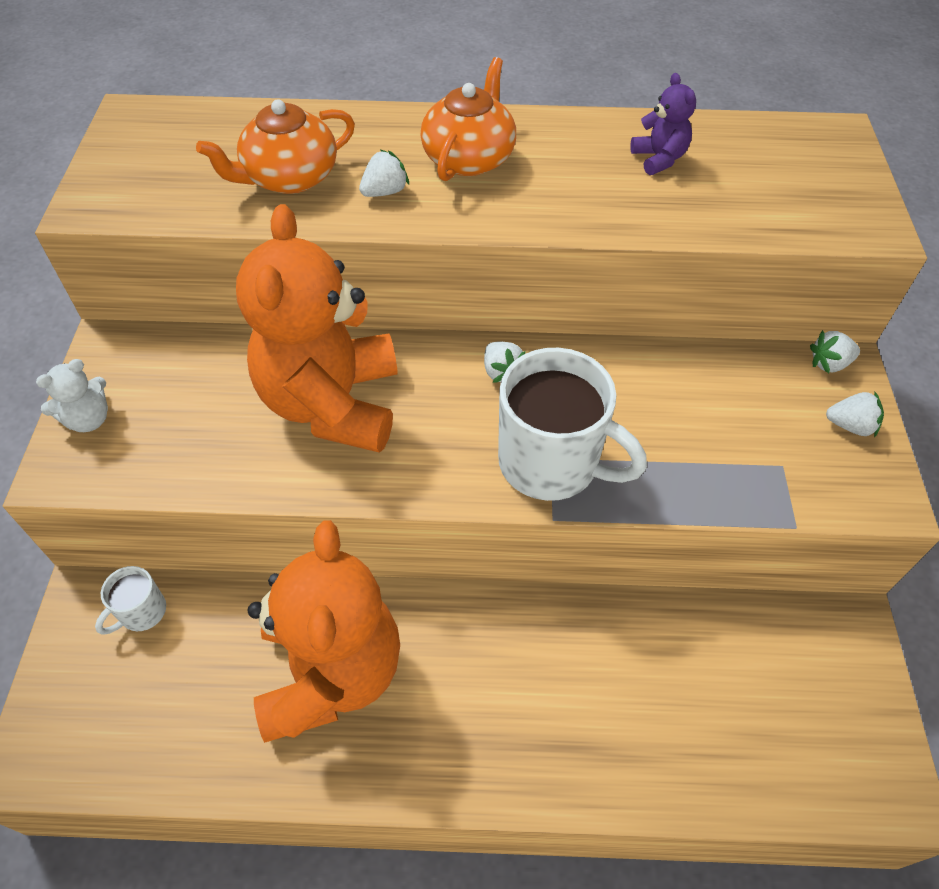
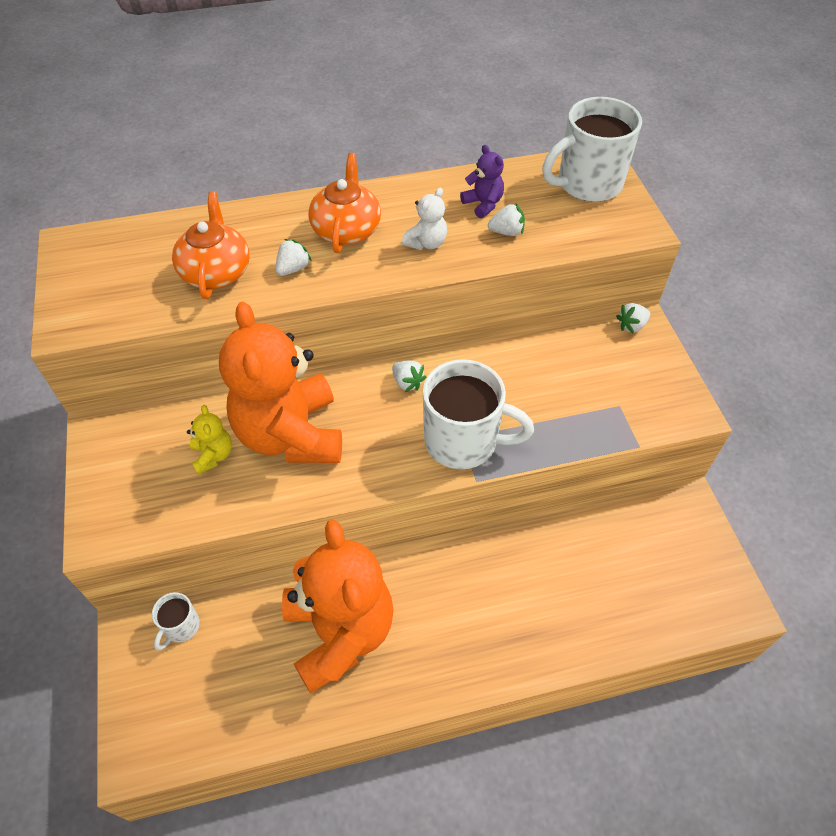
camera: 15 degrees left, 0 degrees up
(88, 419) = (105, 490): white teddy bear -> white teddy bear (426, 243)
(229, 407) = (213, 455): none -> yellow teddy bear
(289, 178) = (216, 272): orange teapot -> orange teapot turned 135 degrees clockwise
(811, 159) = (587, 184): none -> white mug
(850, 426) = (656, 367): white strawberry -> white strawberry (507, 232)

